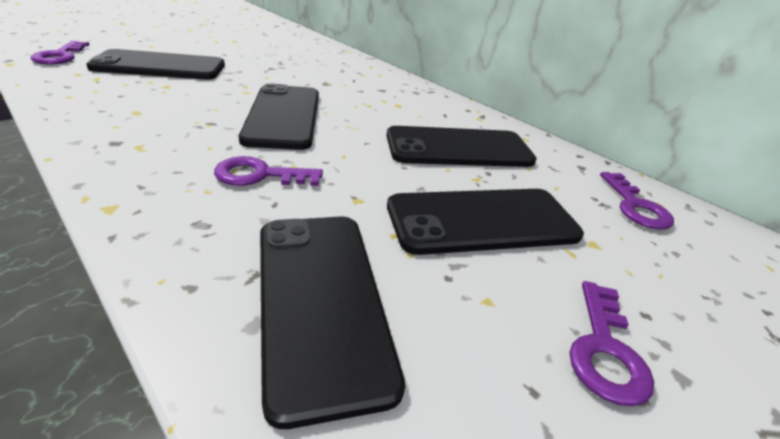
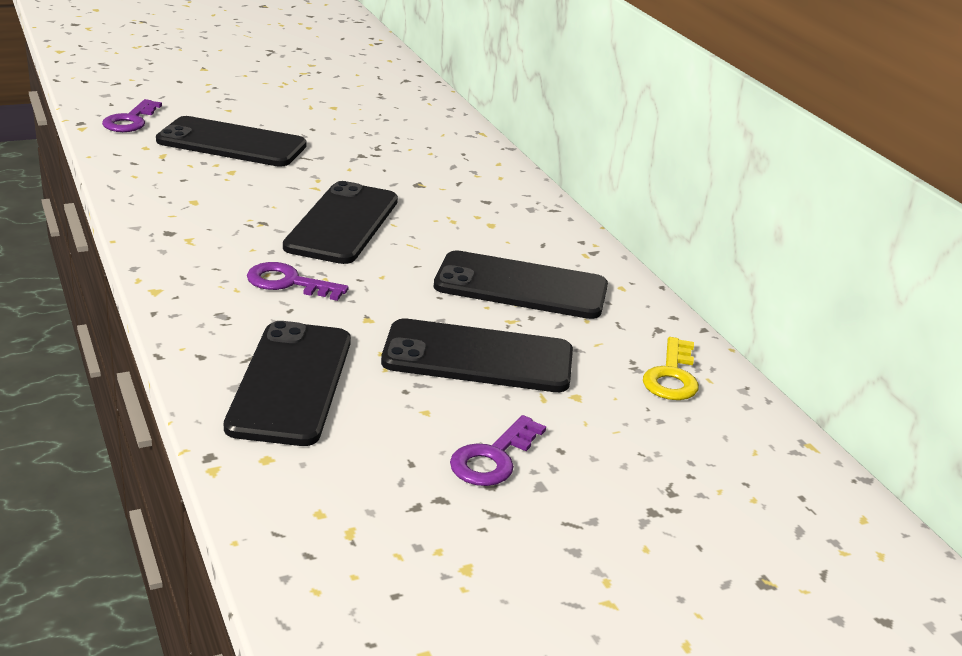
camera: 20 degrees right, 5 degrees down
(635, 206) = (672, 376): purple key -> yellow key

